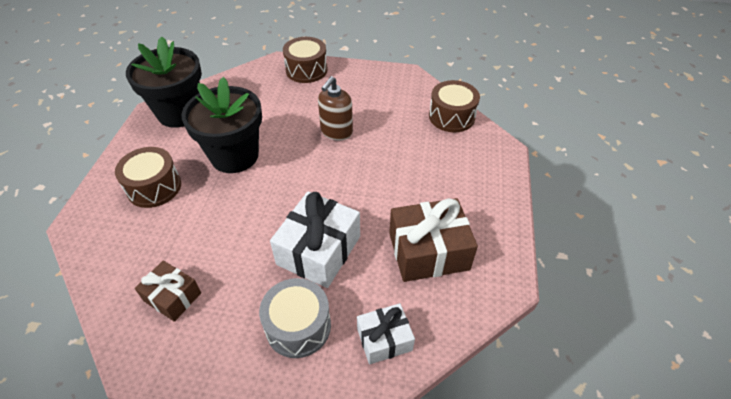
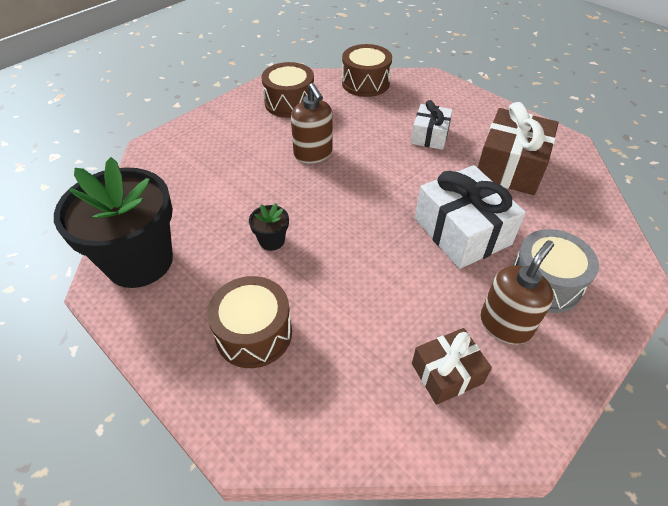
camera: 55 degrees left, 0 degrees up
(234, 156) = (272, 241): black flower pot -> black flower pot, size x0.41
(237, 315) = (505, 325): none -> brown soap dispenser
(306, 70) = (193, 133): brown drum -> brown drum (289, 103)
(384, 339) = (588, 233): white gift -> white gift (430, 136)

